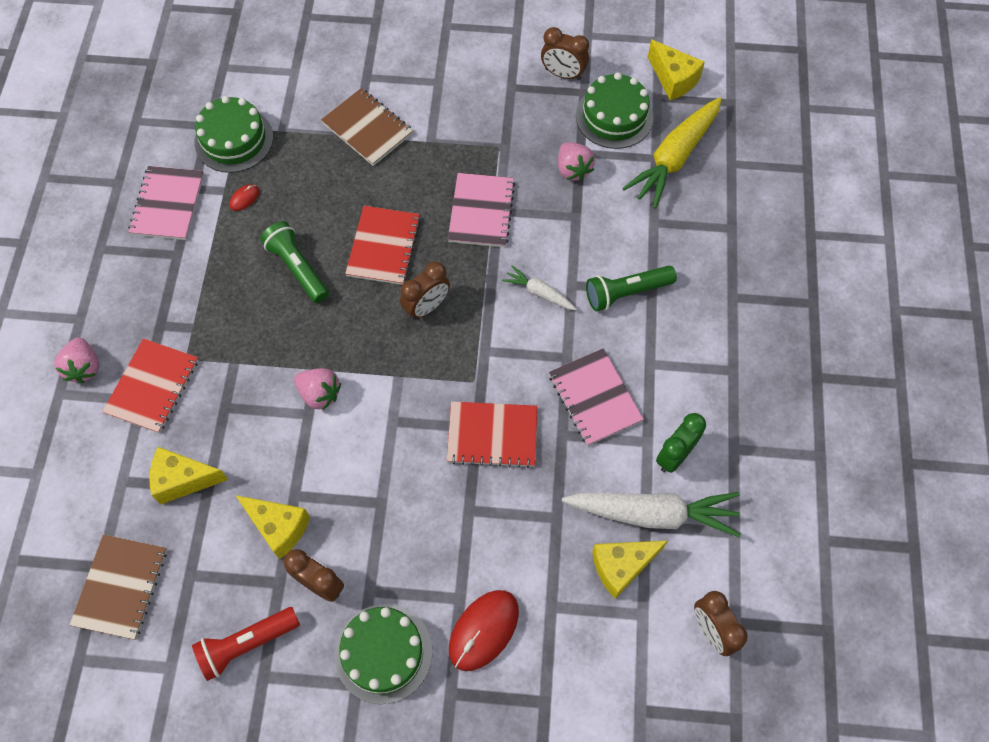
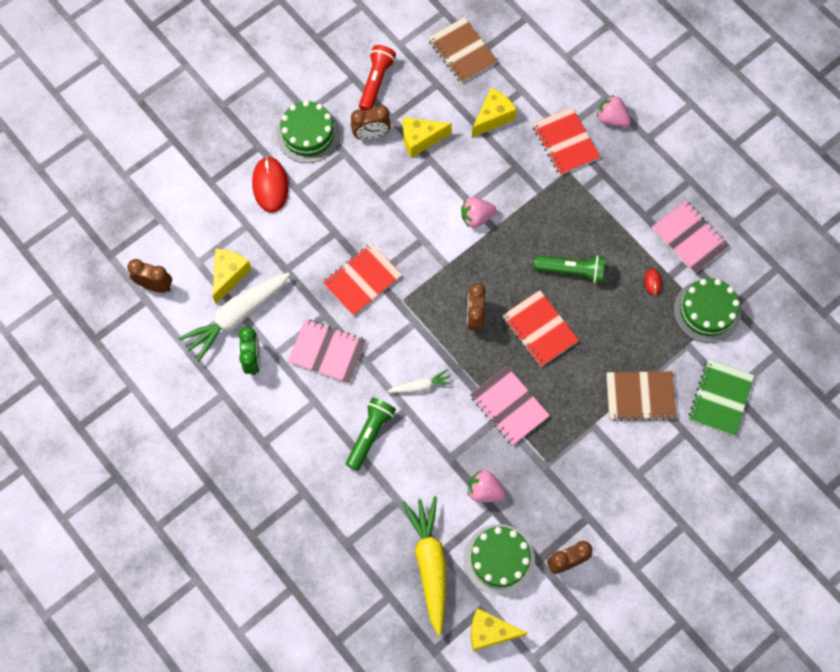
camera: 135 degrees right, 5 degrees up
(309, 76) = (720, 398): none -> green notebook

